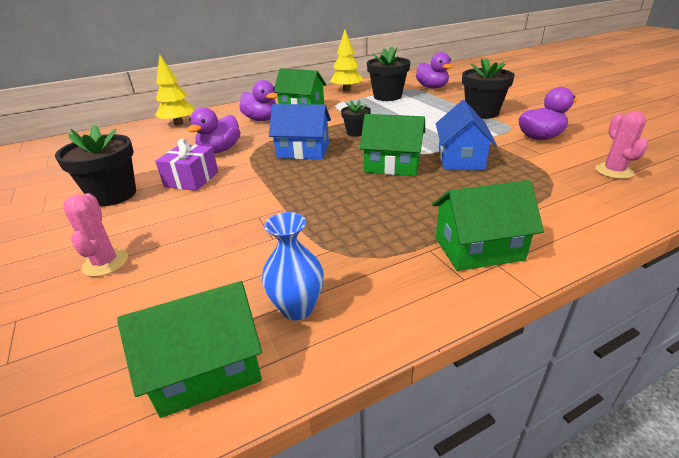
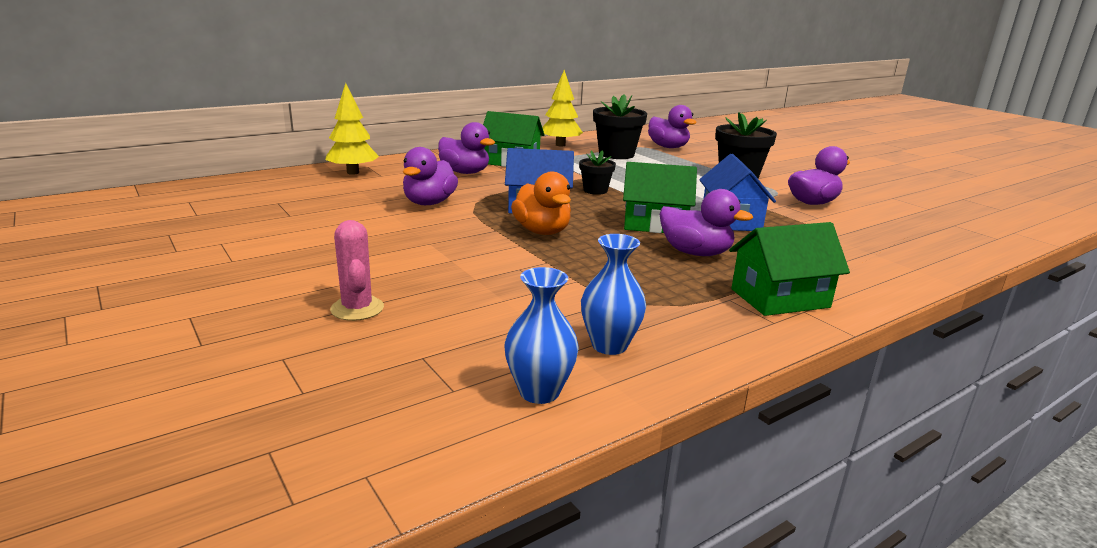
camera: 10 degrees left, 10 degrees down
(113, 195) = (317, 245): black flower pot -> none
(191, 179) = (411, 231): purple gift -> none
(207, 369) = (539, 392): green house -> blue vase
(295, 176) = (542, 231): none -> orange duck
(417, 196) = (695, 253): none -> purple duck
(613, 171) = (899, 235): pink cactus -> none

